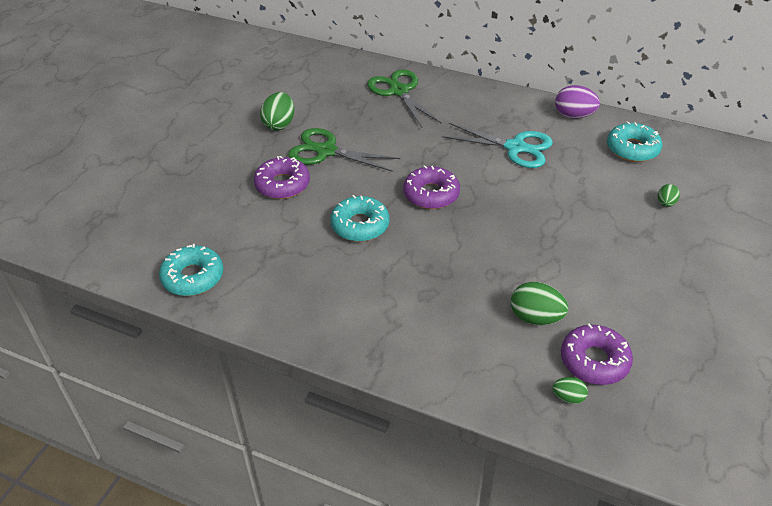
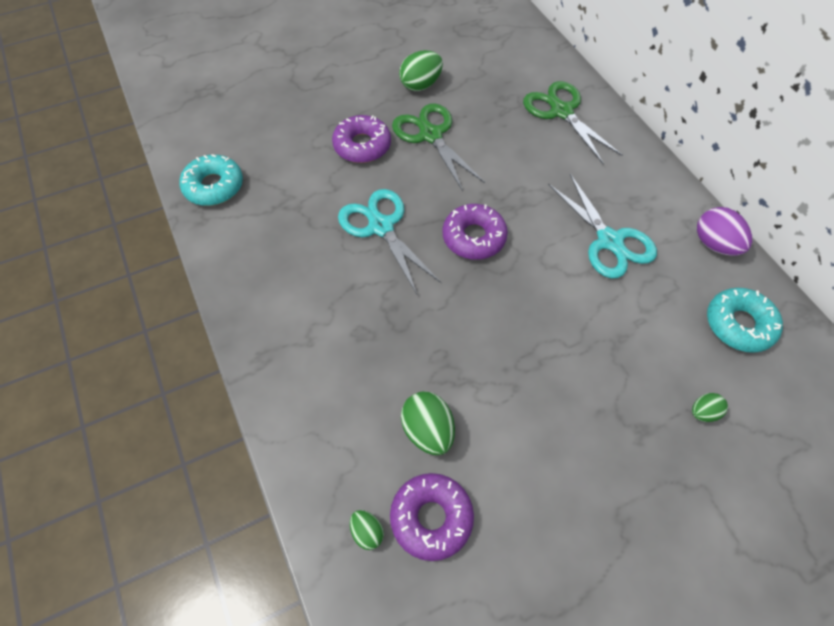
camera: 40 degrees right, 15 degrees up
(360, 225) = (381, 227): turquoise donut -> turquoise scissors
(399, 91) = (561, 111): green scissors -> green scissors turned 45 degrees counterclockwise

